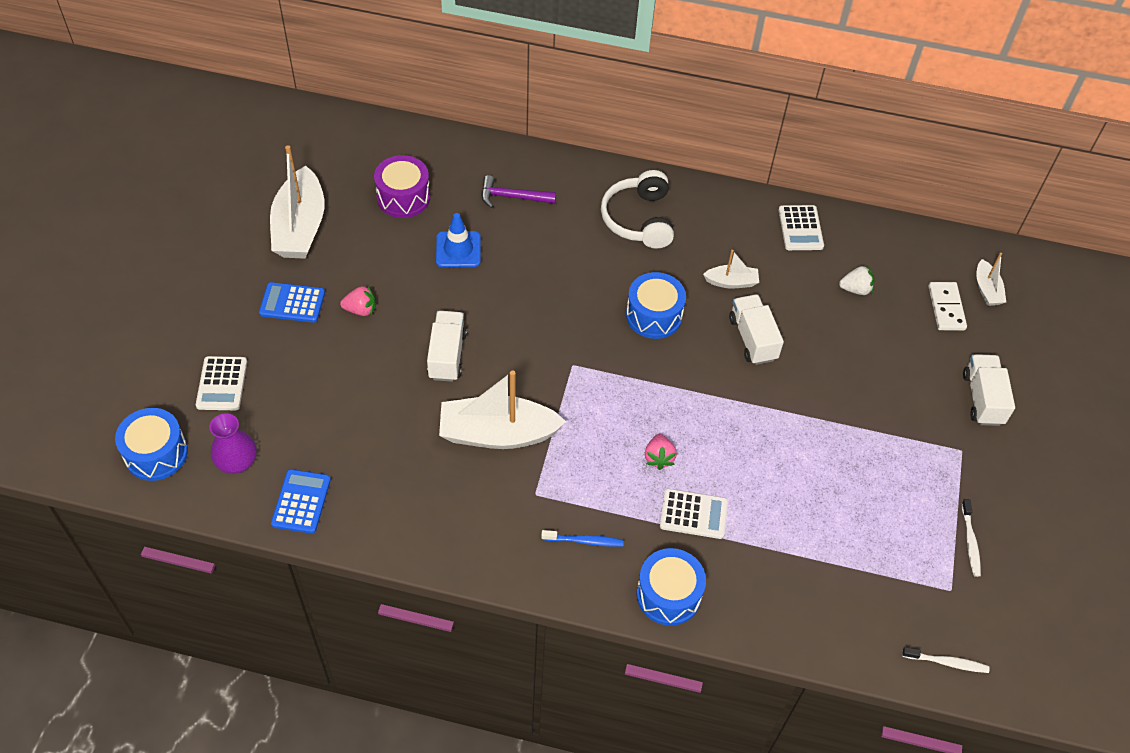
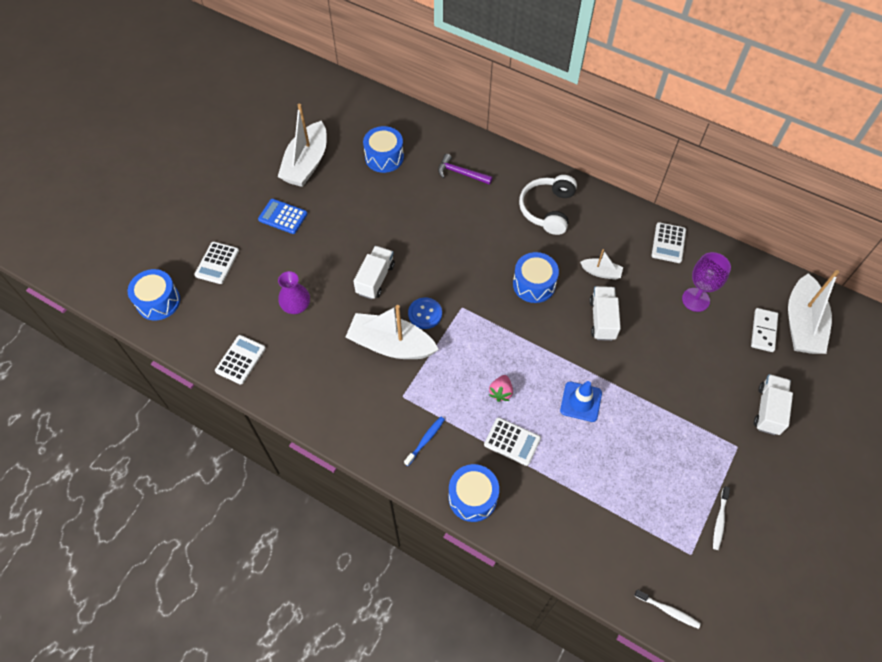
camera: 20 degrees right, 5 degrees up
(237, 462) = (208, 320): purple vase -> purple vase (296, 306)
(301, 502) = (240, 360): blue calculator -> white calculator
(360, 309) = (327, 232): pink strawberry -> none
(403, 197) = (384, 157): purple drum -> blue drum
(458, 249) = (409, 203): blue traffic cone -> blue traffic cone (581, 401)
(528, 384) = (425, 314): none -> blue button
(584, 541) = (425, 440): blue toothbrush -> blue toothbrush turned 75 degrees counterclockwise
(855, 289) = (695, 300): white strawberry -> purple goblet
(986, 289) = (802, 324): white boat -> white boat, size x2.05

